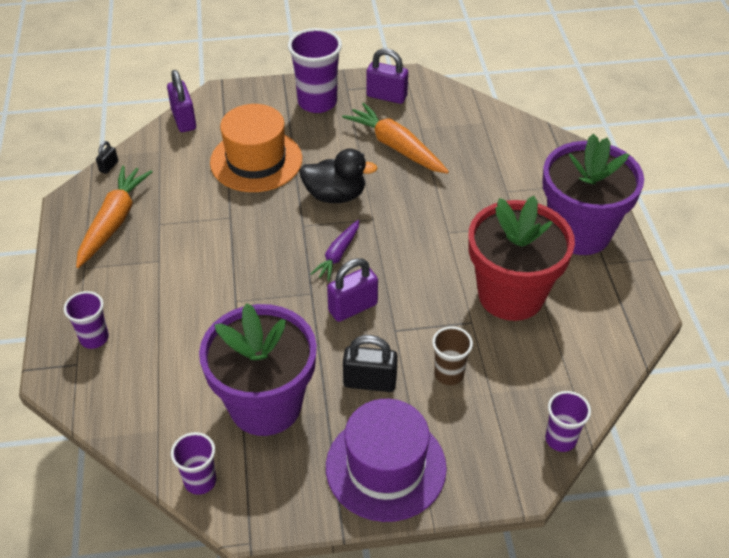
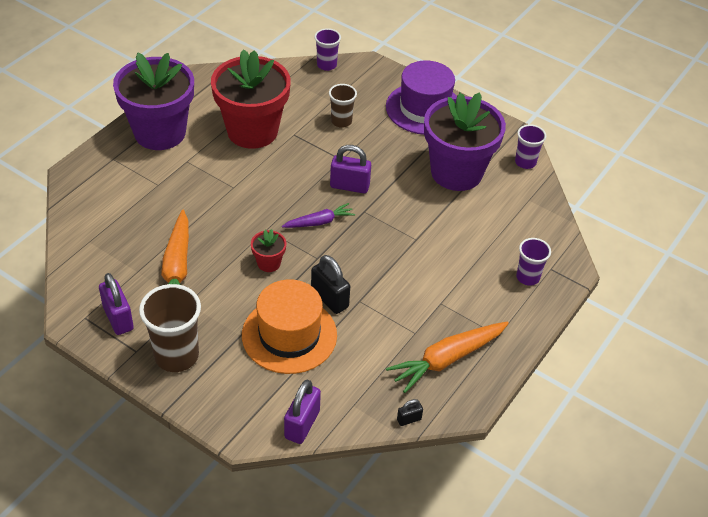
camera: 140 degrees left, 0 degrees up
(317, 102) = (176, 356): purple cup -> brown cup
(335, 195) = (269, 263): black duck -> red flower pot
(370, 382) = (387, 145): black padlock -> black padlock (329, 299)

